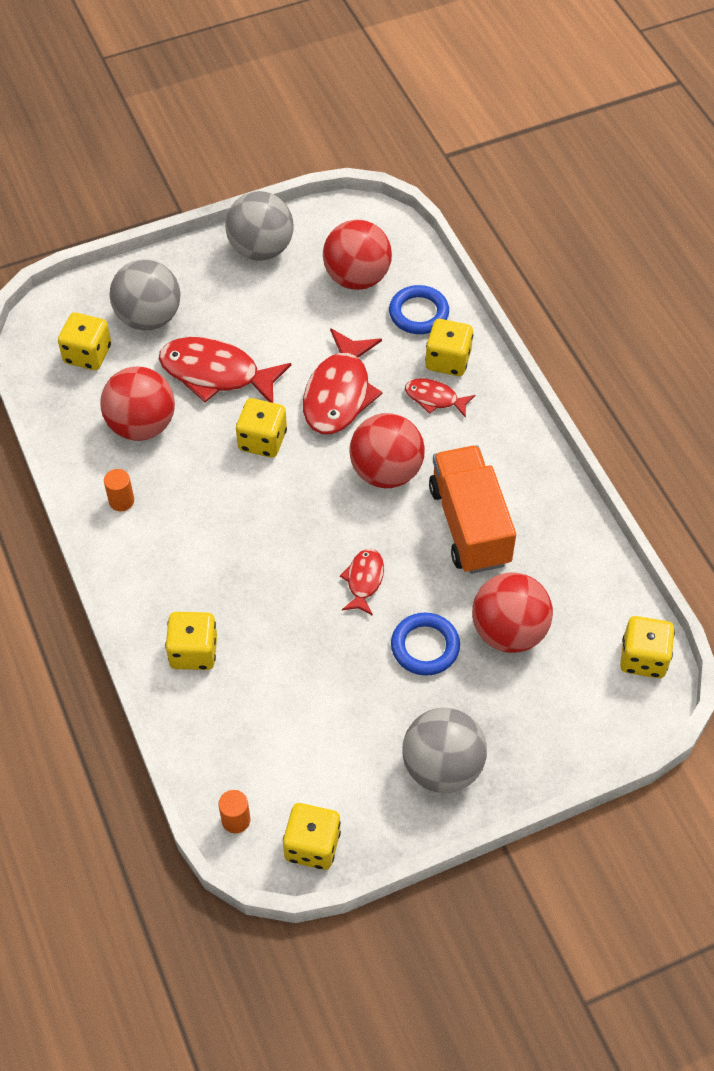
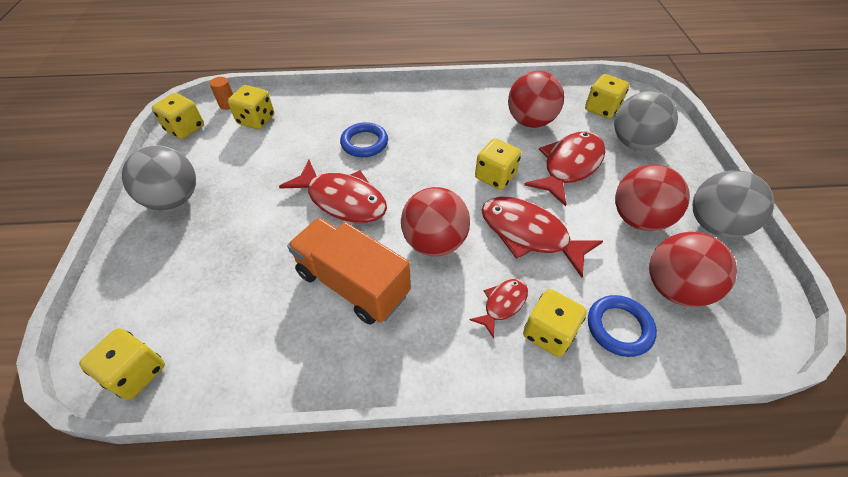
camera: 110 degrees right, 5 degrees down
(121, 501) = (470, 102): orange cylinder -> none
(193, 652) = (343, 110): yellow dice -> yellow dice (256, 120)
(364, 580) = (342, 200): red fish -> red fish, size x1.90
(425, 647) = (266, 218): blue ring -> blue ring (364, 143)
(469, 525) = (353, 284): orange truck -> orange truck turned 150 degrees counterclockwise
(509, 631) = (239, 275): red ball -> red ball (638, 219)

